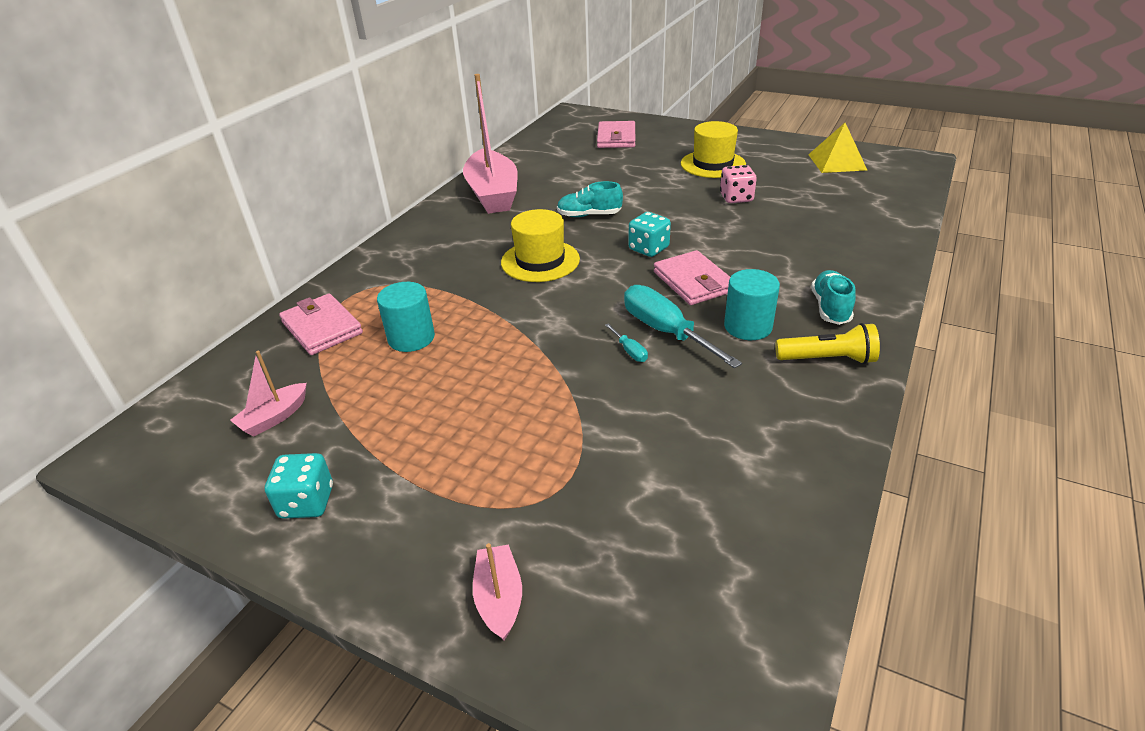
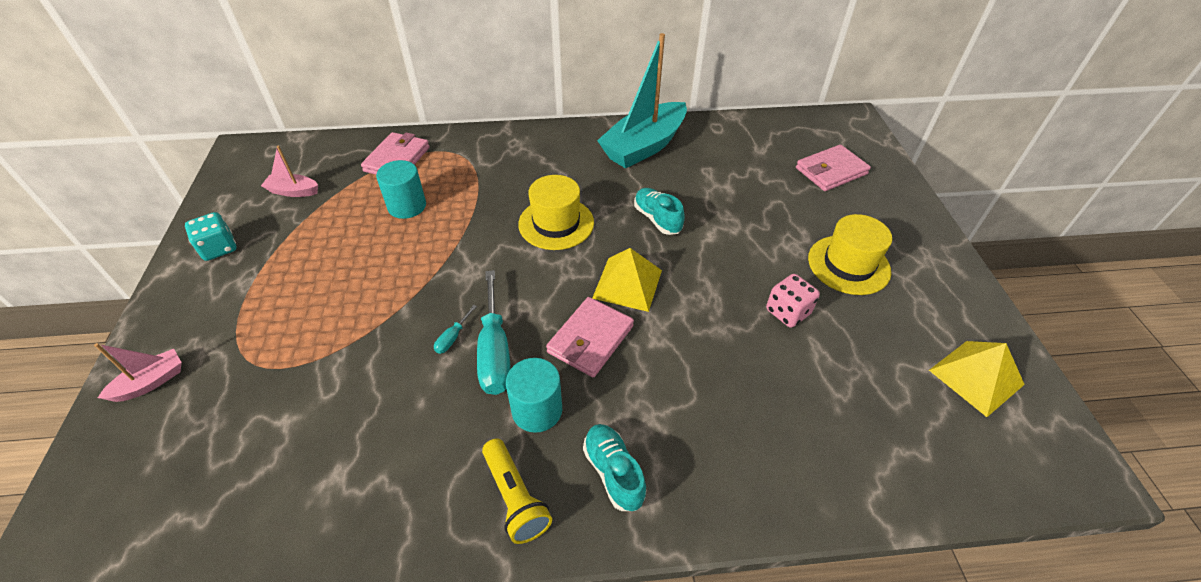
camera: 55 degrees right, 10 degrees up
(493, 194) = (644, 146): pink boat -> turquoise boat
(648, 249) = (627, 284): turquoise dice -> yellow pyramid
(666, 332) = (495, 351): turquoise screwdriver -> turquoise screwdriver turned 150 degrees clockwise
(830, 308) = (613, 472): turquoise shoe -> turquoise shoe turned 90 degrees counterclockwise

